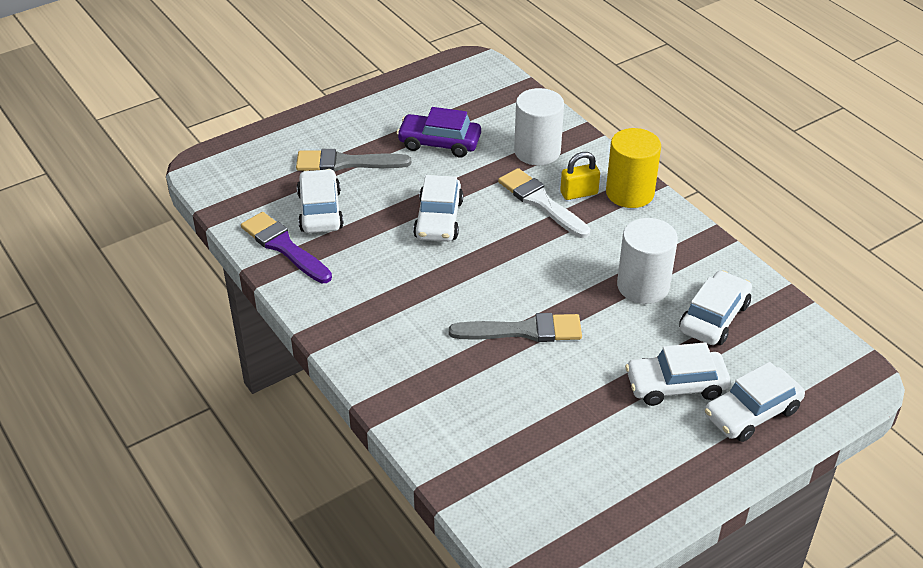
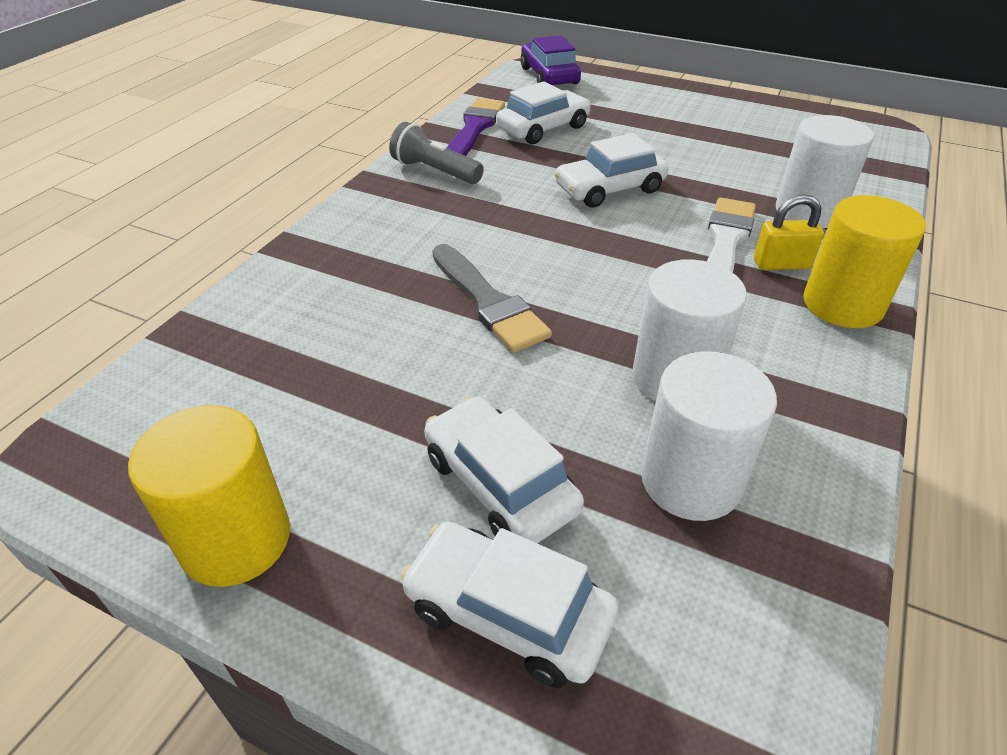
camera: 60 degrees right, 0 degrees up
(335, 295) = (435, 171): none -> grey flashlight
(346, 163) = (626, 119): grey brush -> none
(439, 143) = (727, 152): purple car -> purple car (549, 76)
(579, 193) = (781, 264): yellow padlock -> yellow padlock turned 45 degrees counterclockwise
(653, 500) = (236, 539): none -> yellow cylinder
(714, 317) = (690, 480): white car -> white cylinder

